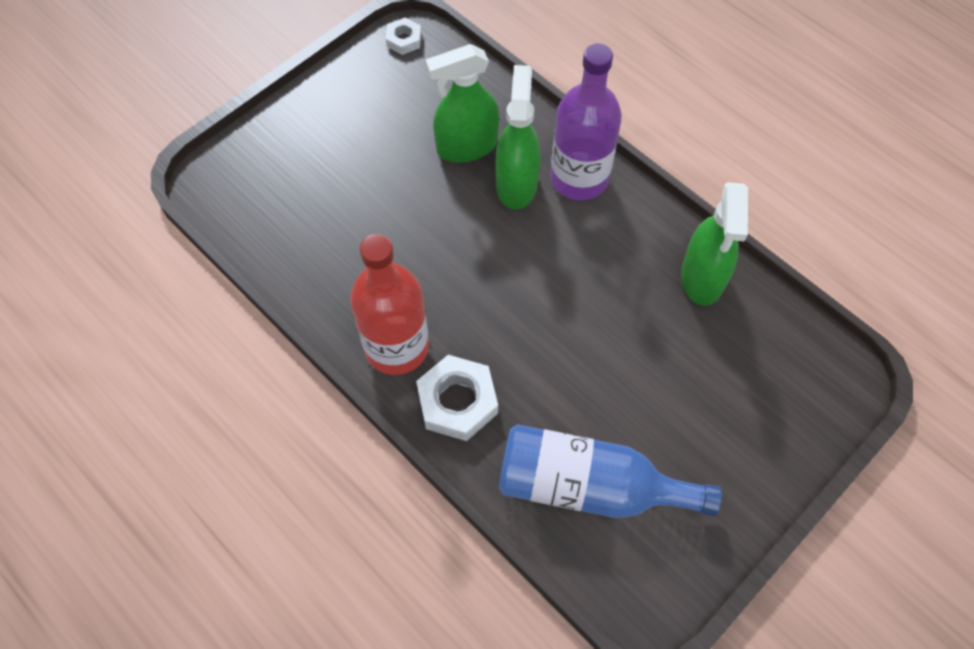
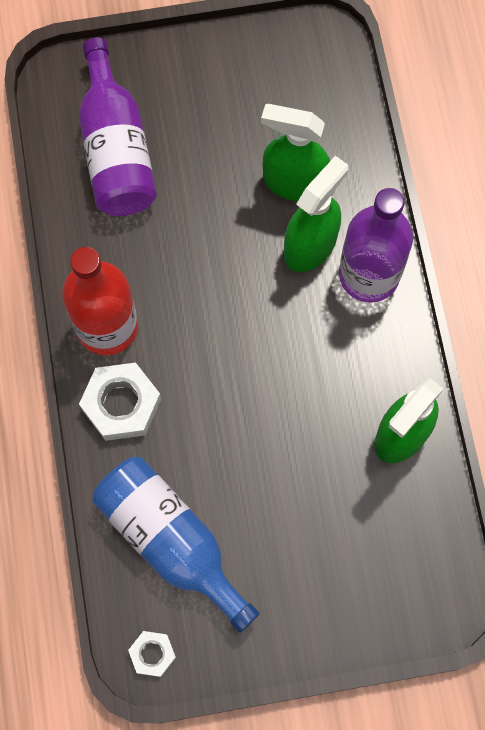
camera: 35 degrees right, 10 degrees up
(298, 206) = (116, 149): none -> purple bottle
(404, 40) = (317, 40): white nut -> white nut (152, 654)

